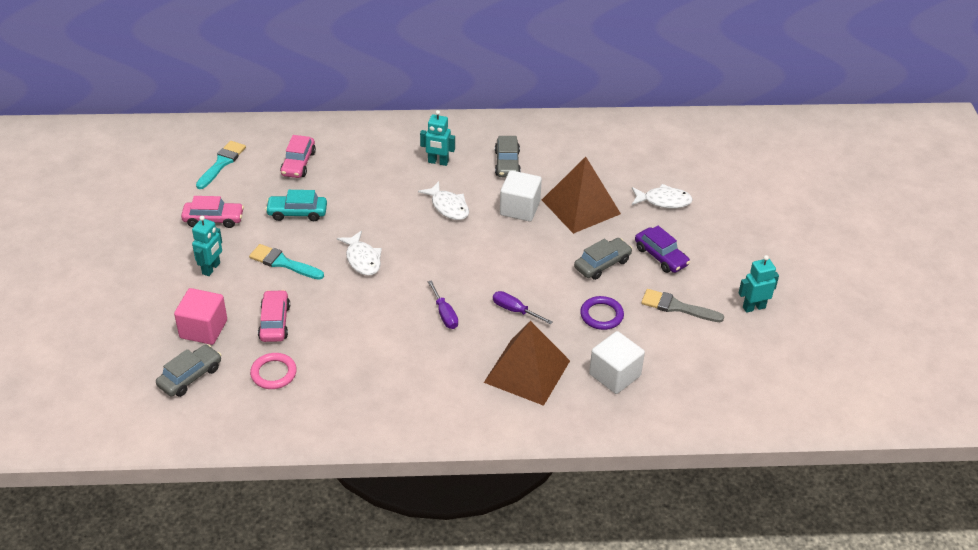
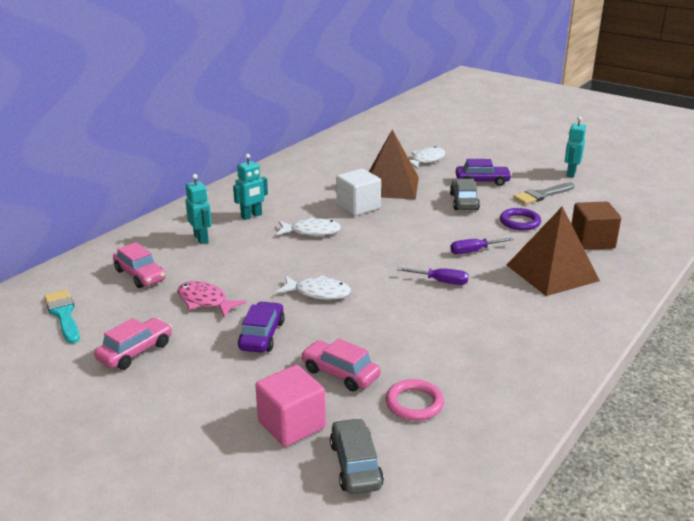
camera: 50 degrees left, 15 degrees down
(211, 268) = (206, 382): turquoise robot -> turquoise robot (201, 239)
(283, 263) = (262, 335): turquoise brush -> purple car
(297, 213) = (205, 301): turquoise car -> pink fish
(507, 163) = (299, 192): grey car -> none
(614, 375) = (592, 241): white cube -> brown cube

